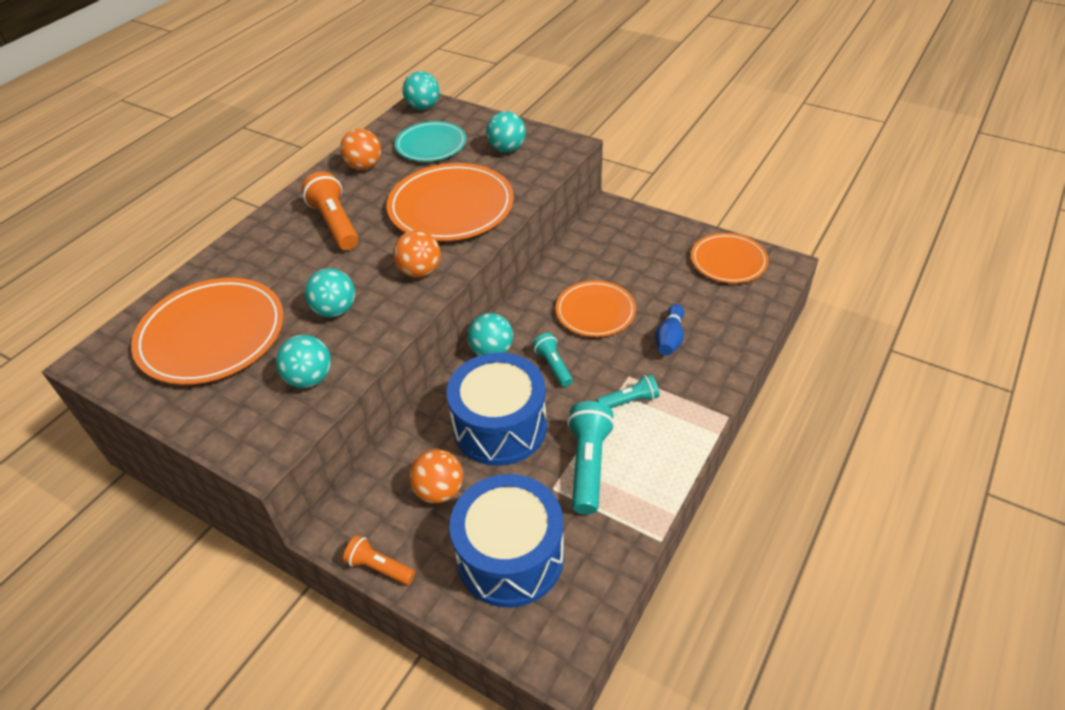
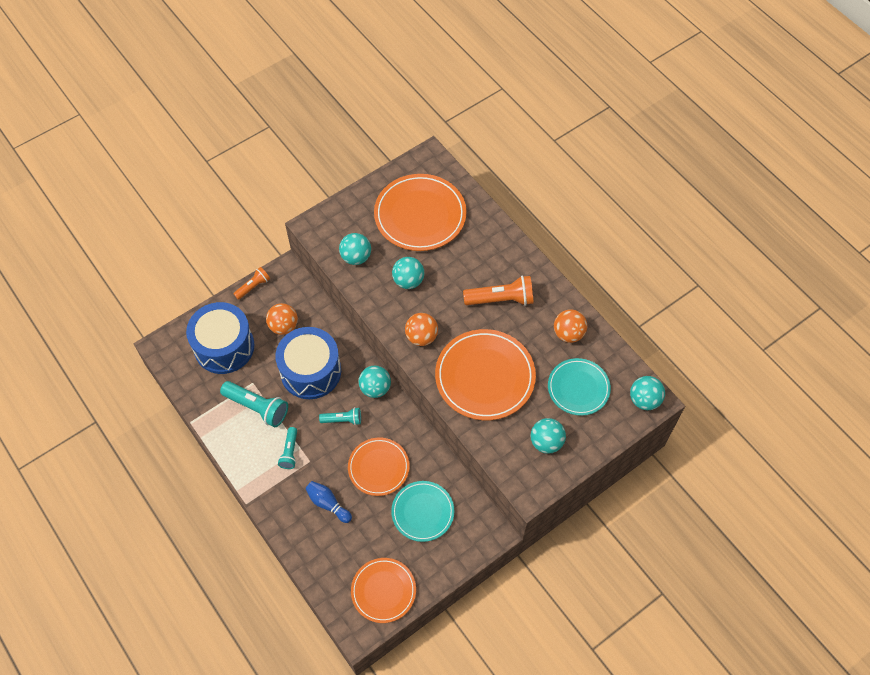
camera: 110 degrees right, 15 degrees up
(622, 261) = (422, 512): none -> turquoise plate

